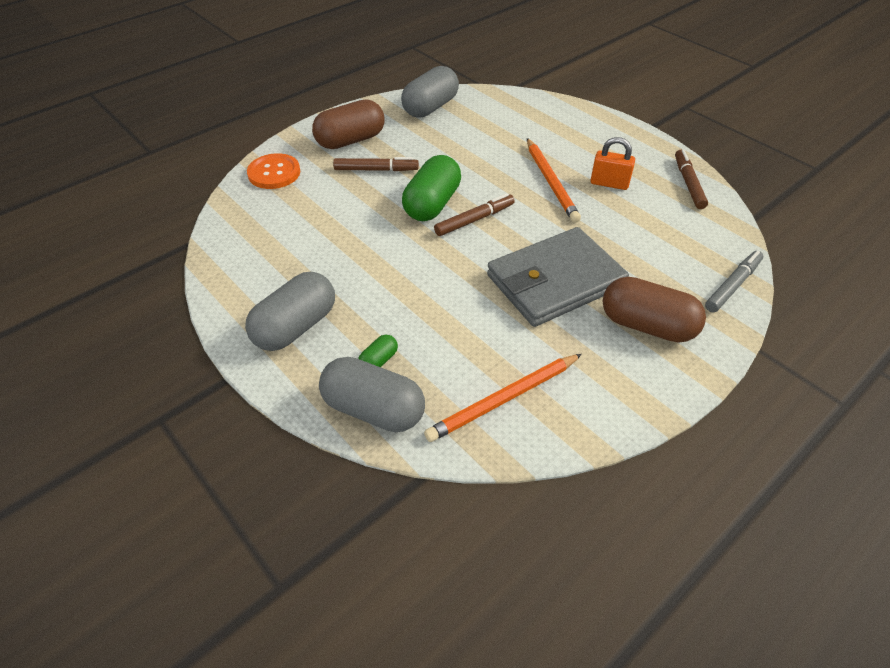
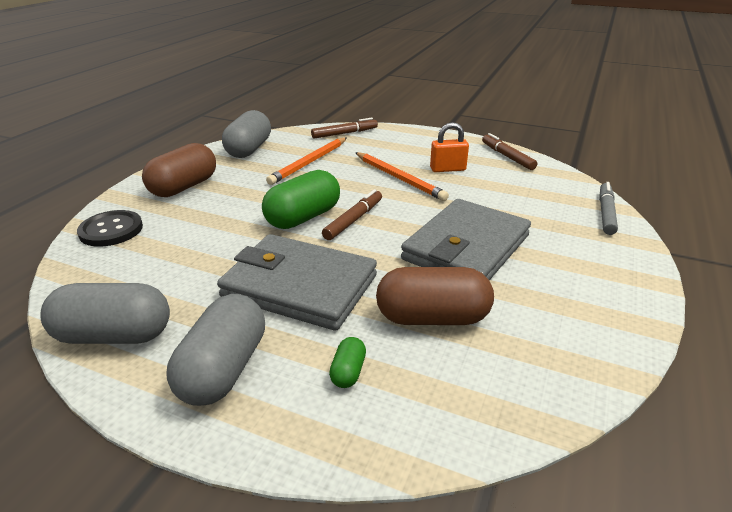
camera: 25 degrees left, 15 degrees down
(274, 173) = (111, 230): orange button -> black button
(373, 409) = (379, 427): grey capsule -> grey capsule (114, 335)
(376, 170) = (226, 204): brown marker -> brown marker (344, 133)
(388, 274) = (299, 286): none -> grey wallet
(432, 204) = (303, 217): green capsule -> green capsule turned 45 degrees clockwise
(504, 399) = (509, 364): orange pencil -> orange pencil (309, 163)
(647, 325) = (573, 259): brown capsule -> brown capsule (432, 318)

